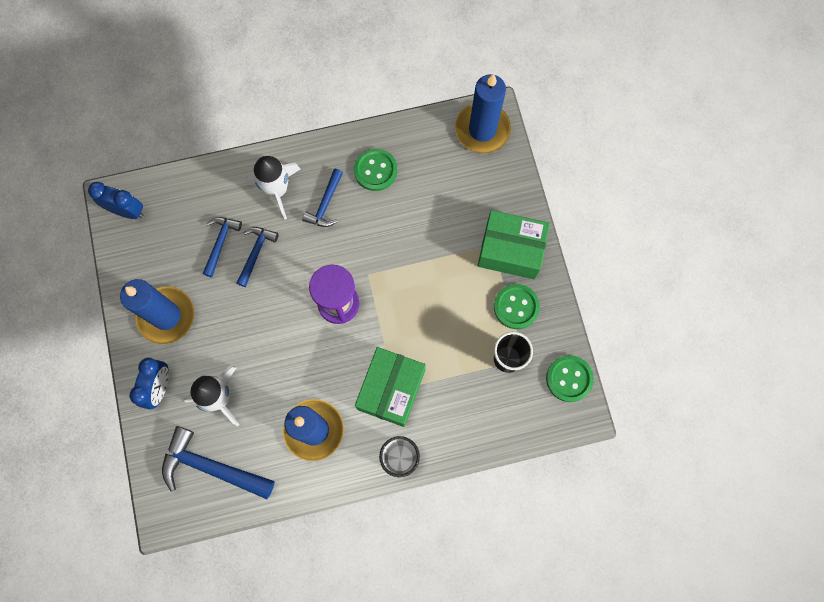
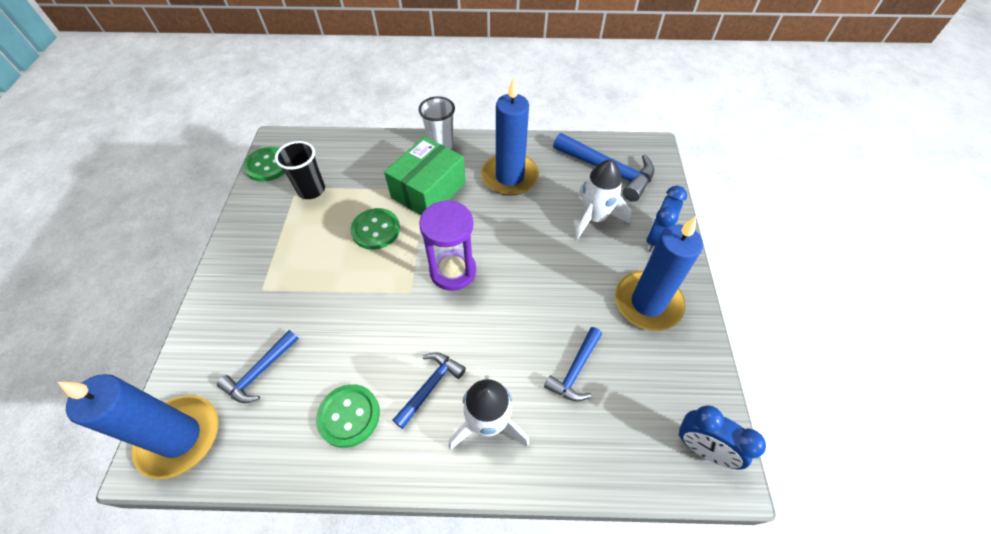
camera: 165 degrees left, 20 degrees down
(256, 253) = (532, 347): blue hammer -> blue hammer (260, 372)
(510, 250) = (246, 279): green box -> none
(516, 307) = (276, 228): green button -> green button (376, 230)

